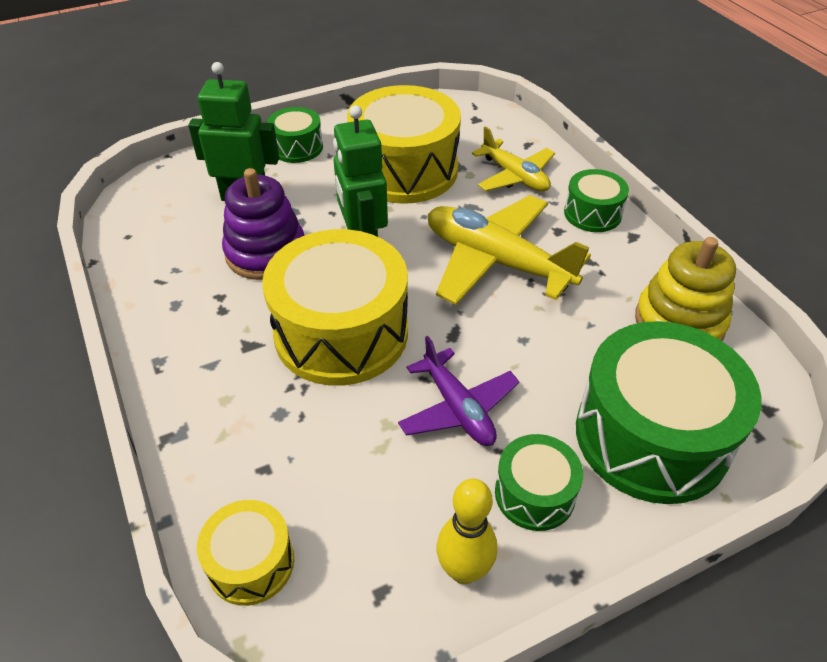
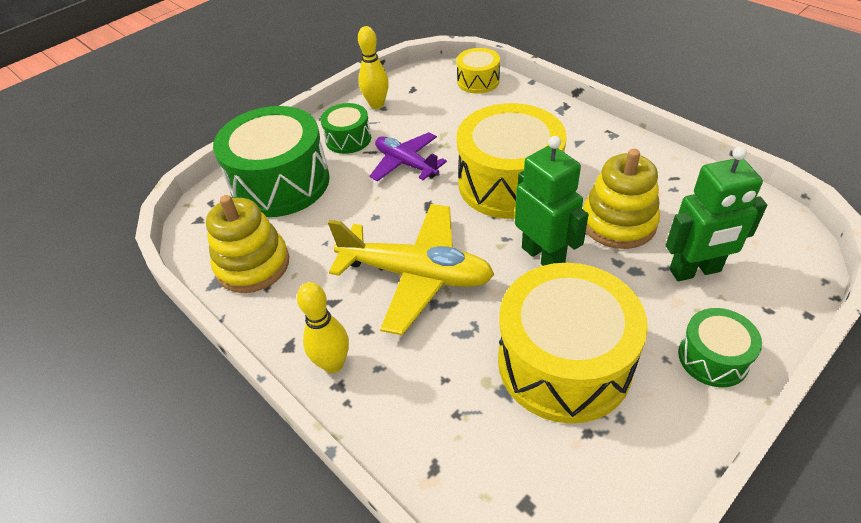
camera: 165 degrees right, 0 degrees up
(266, 253) = (618, 223): purple stacking toy -> yellow stacking toy
(514, 176) = (432, 395): yellow plane -> none
(592, 213) = (333, 364): green drum -> yellow bowling pin

